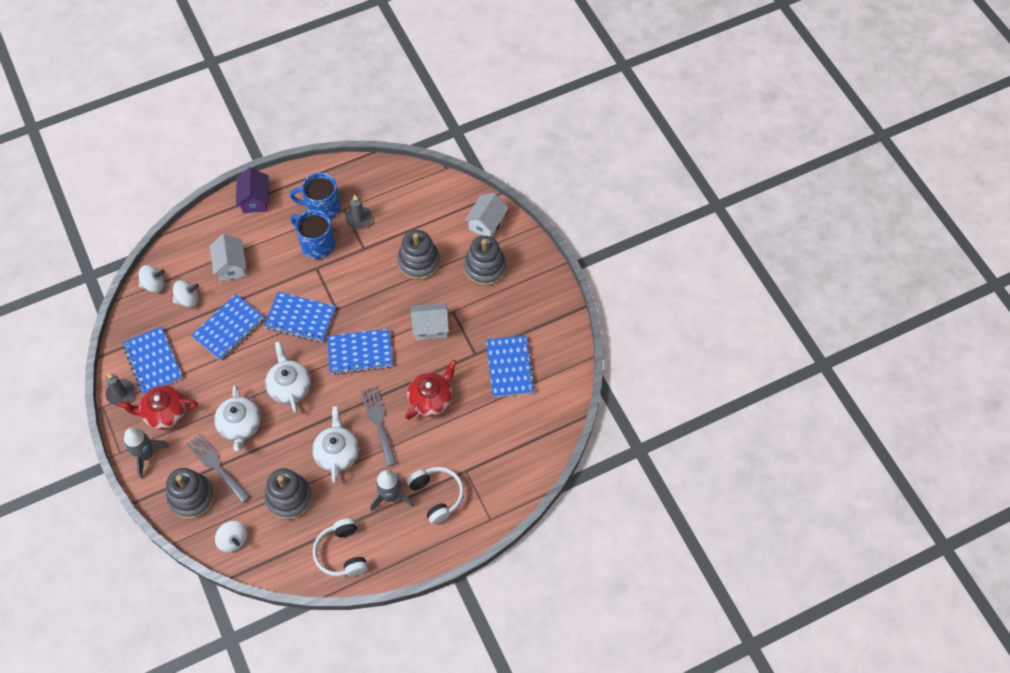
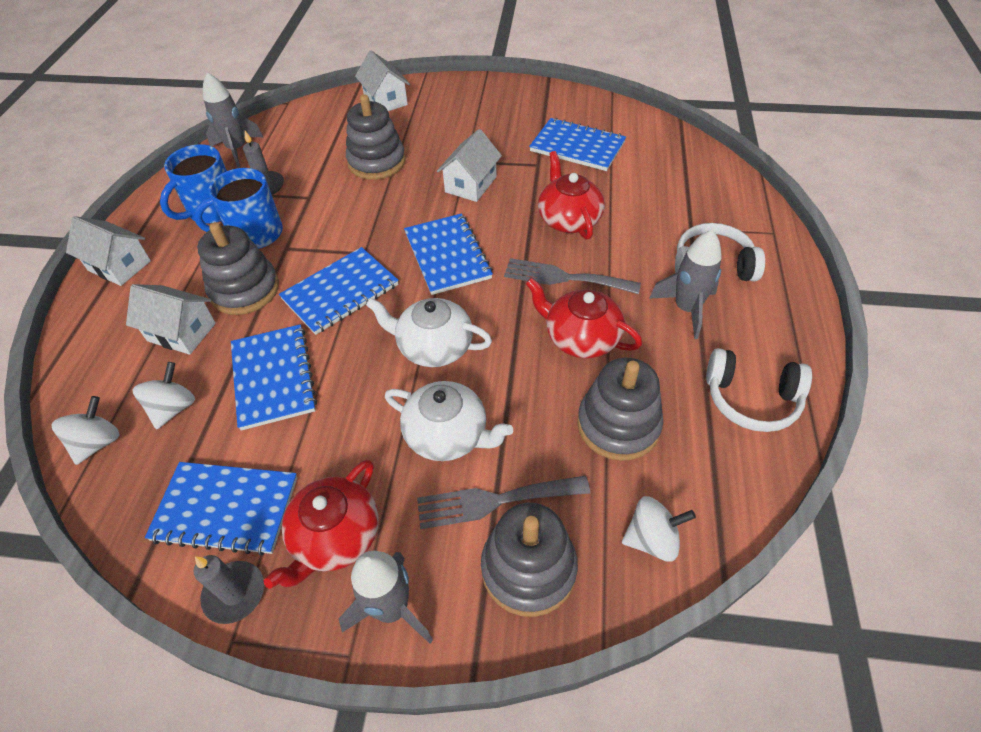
camera: 55 degrees left, 10 degrees down
(255, 199) = (119, 266): purple house -> white house
(337, 453) = (581, 338): white teapot -> red teapot
(360, 352) = (447, 255): blue notebook -> blue notebook turned 45 degrees counterclockwise
(381, 178) = (237, 150): none -> grey rocket
(485, 268) = (437, 120): grey stacking toy -> grey stacking toy (245, 290)

